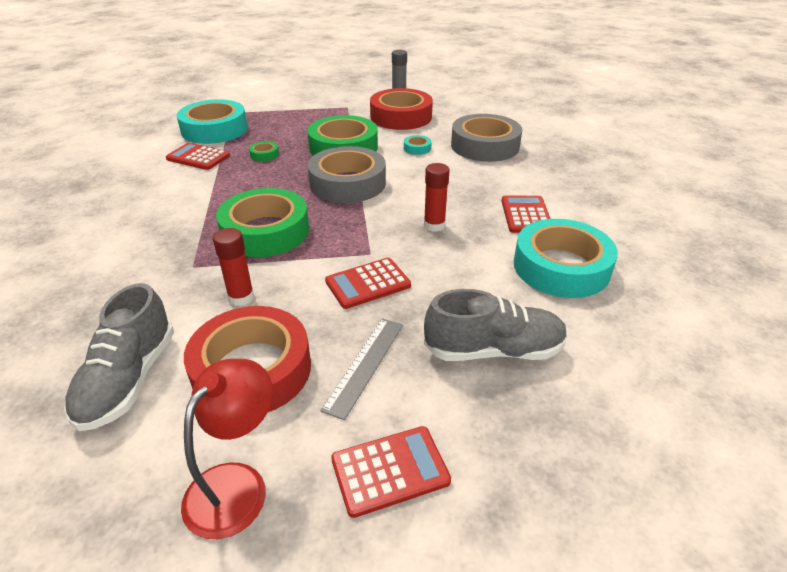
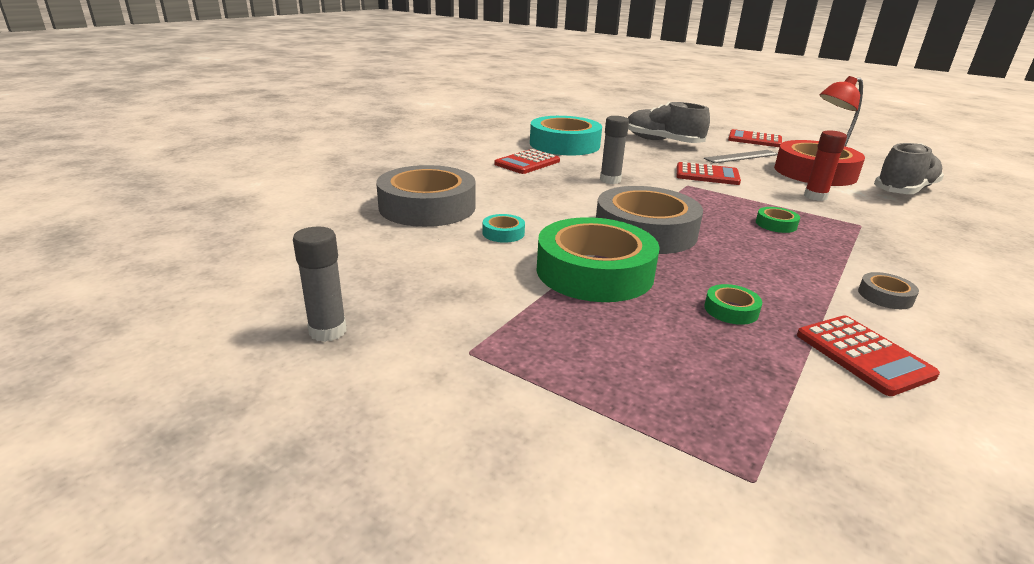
camera: 140 degrees left, 10 degrees down
(182, 194) = (885, 296): none -> grey tape
(214, 129) = (821, 425): turquoise tape -> none
(265, 231) = (776, 224): green tape -> green tape, size x0.40
(401, 117) = (426, 283): red tape -> none
(434, 225) = (610, 180): red glue stick -> grey glue stick

